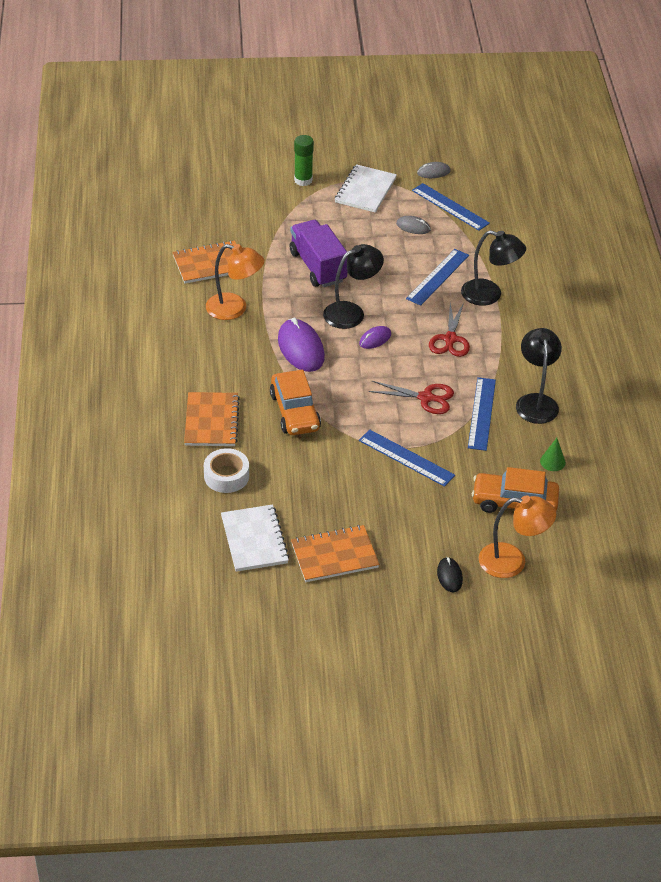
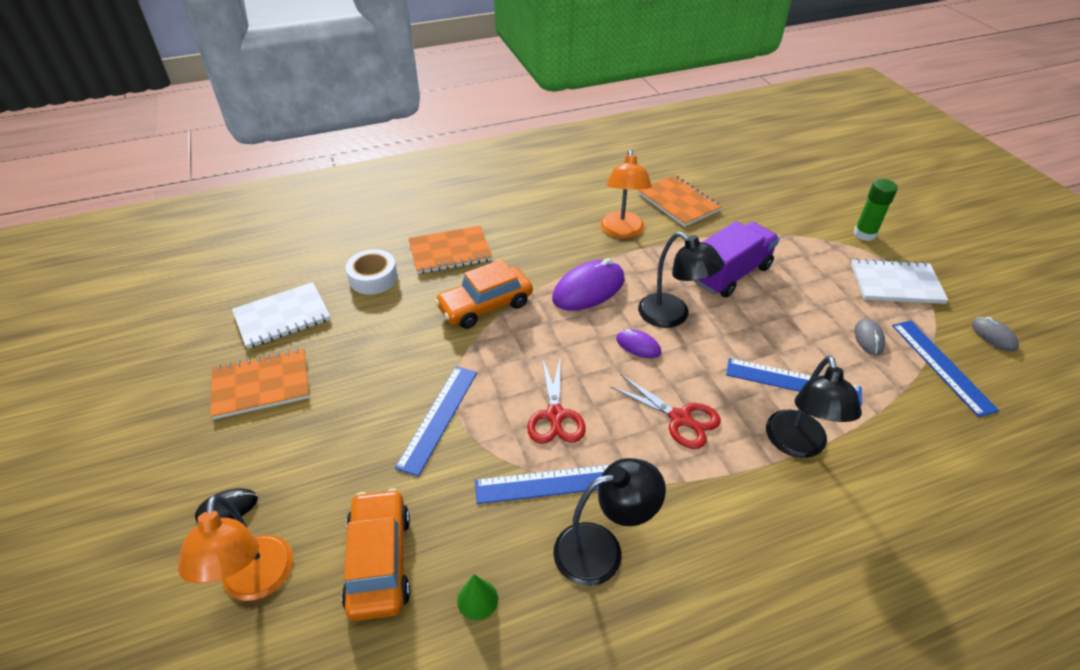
camera: 75 degrees right, 0 degrees up
(334, 555) = (261, 385): orange notebook -> orange notebook turned 75 degrees counterclockwise
(450, 207) = (941, 366): blue ruler -> blue ruler turned 45 degrees counterclockwise
(450, 339) = (680, 418): red scissors -> red scissors turned 135 degrees counterclockwise

